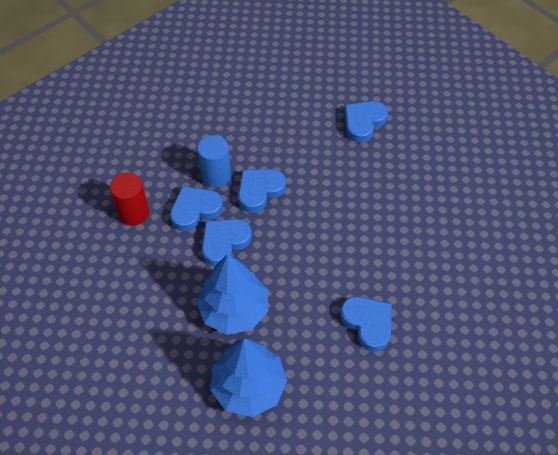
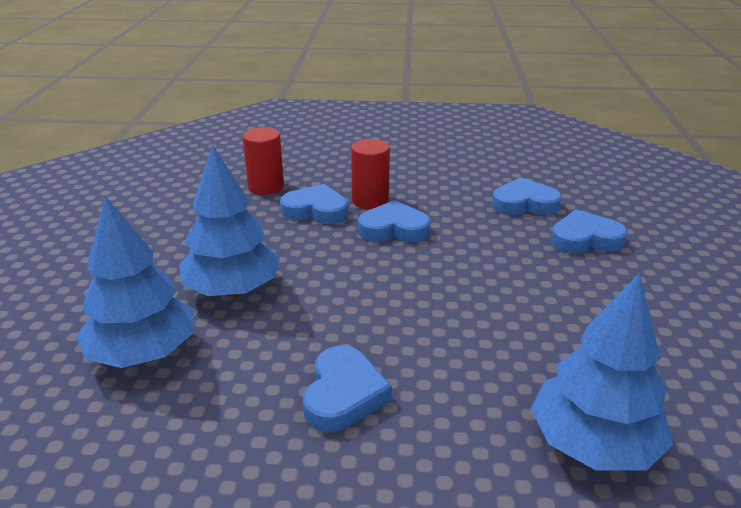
camera: 45 degrees right, 25 degrees down
(216, 176) = (370, 200): blue cylinder -> red cylinder
(224, 242) = (304, 242): blue heart -> blue heart (524, 203)
(481, 261) = (593, 444): none -> blue tree

